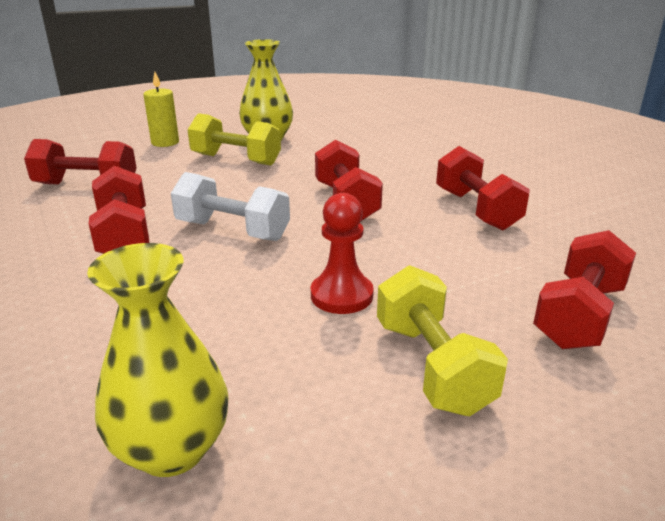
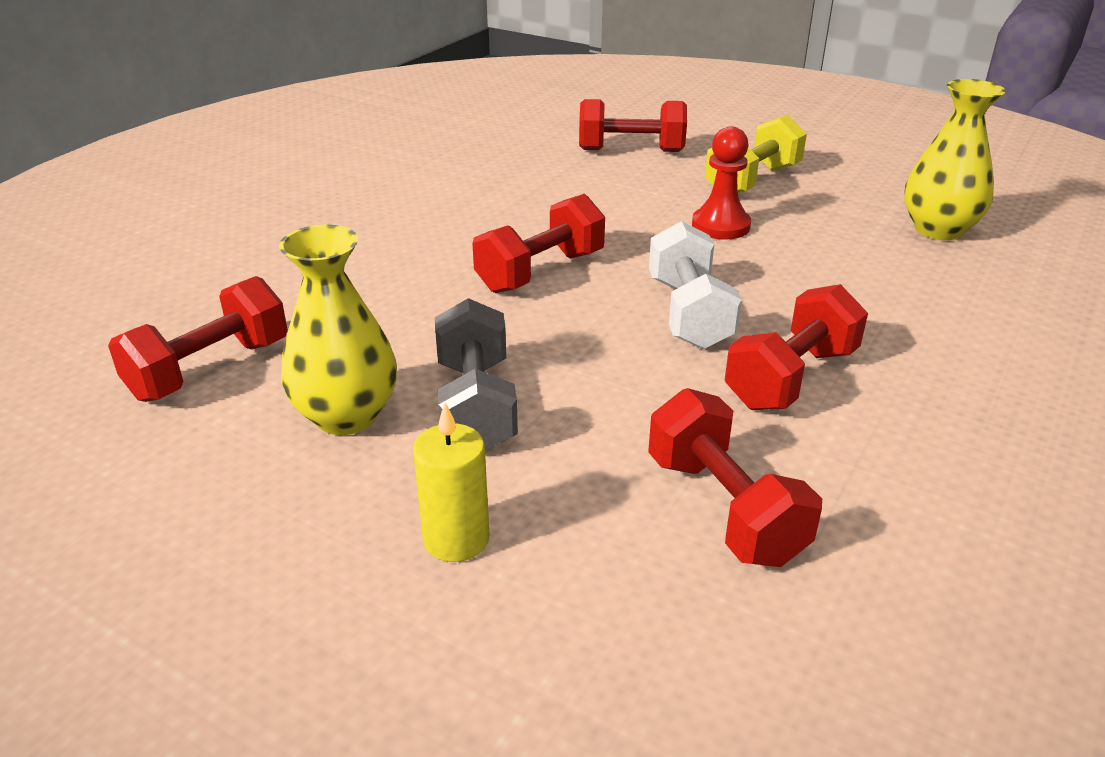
camera: 120 degrees left, 5 degrees up
(236, 159) = (475, 406): yellow dumbbell -> grey dumbbell
(476, 209) = (485, 204): red dumbbell -> red dumbbell (210, 369)

